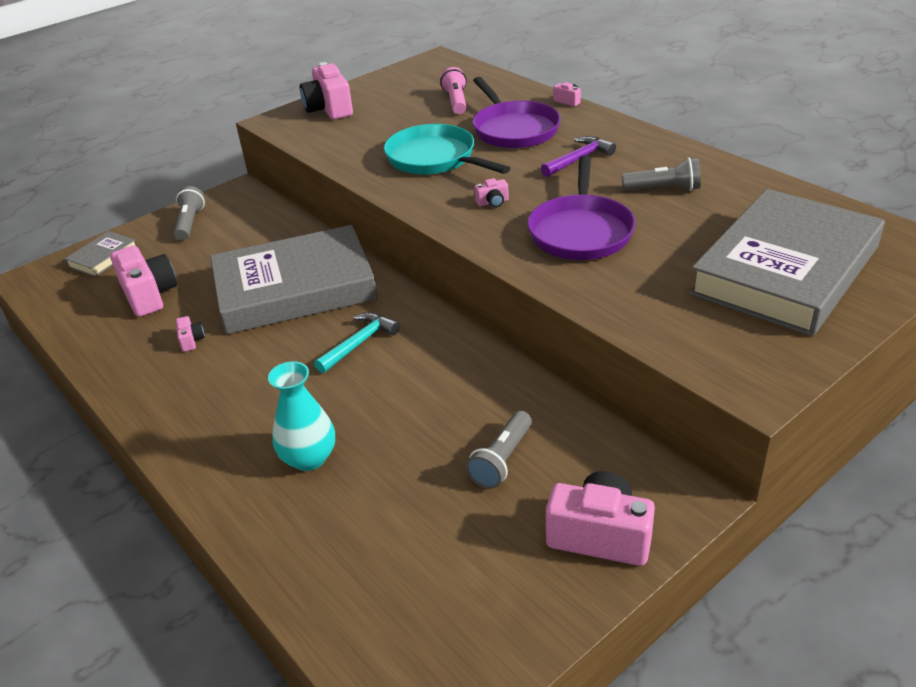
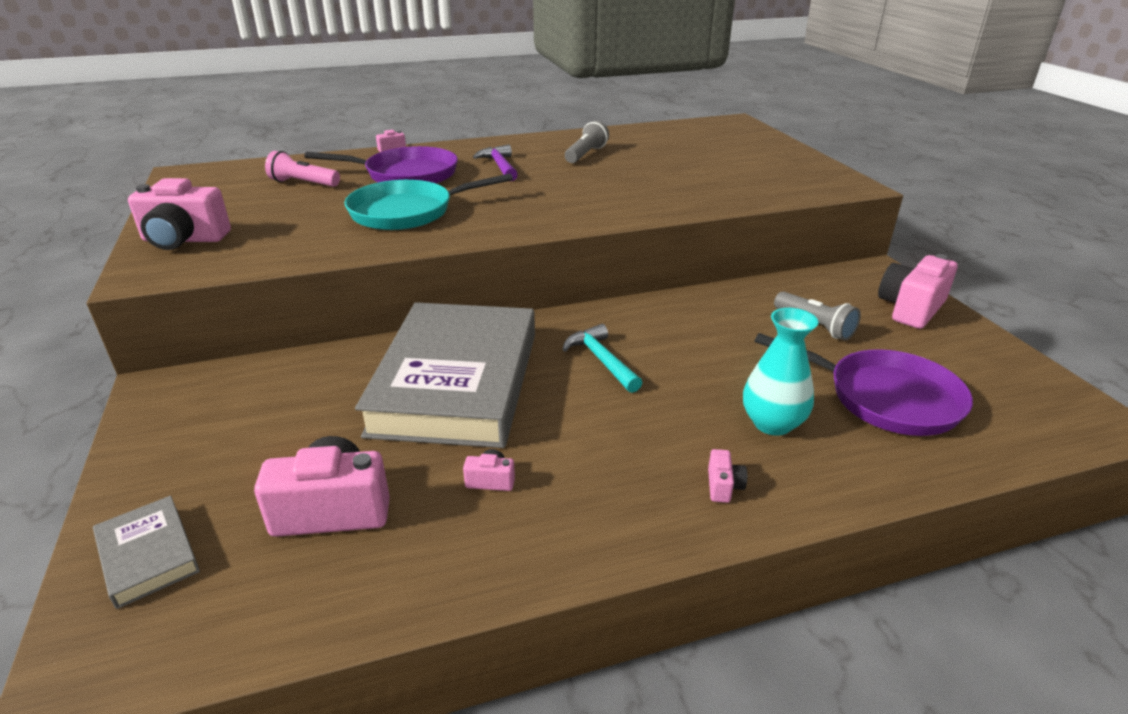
camera: 70 degrees left, 5 degrees down
(190, 223) = (180, 444): grey flashlight -> none
(493, 202) = (528, 206): pink camera -> pink camera (723, 486)
(581, 231) = (616, 188): purple pan -> purple pan (885, 398)
(785, 270) = (727, 151): grey book -> none

